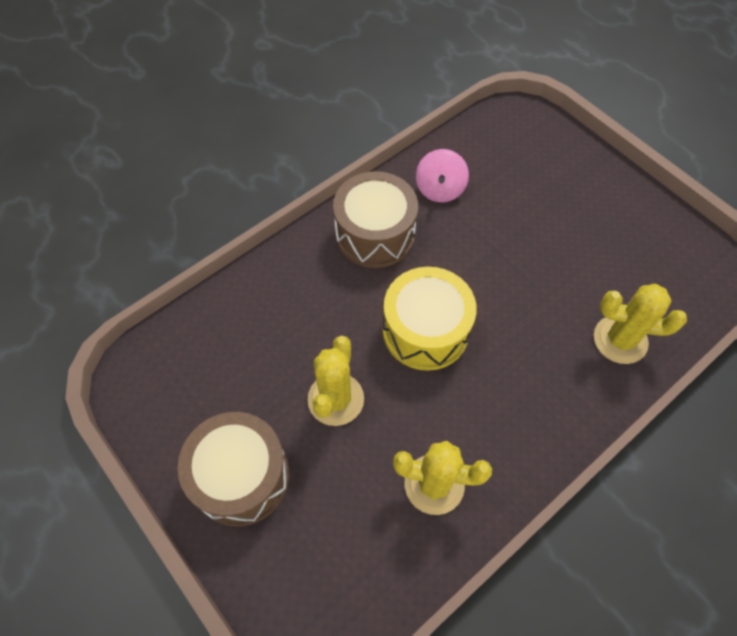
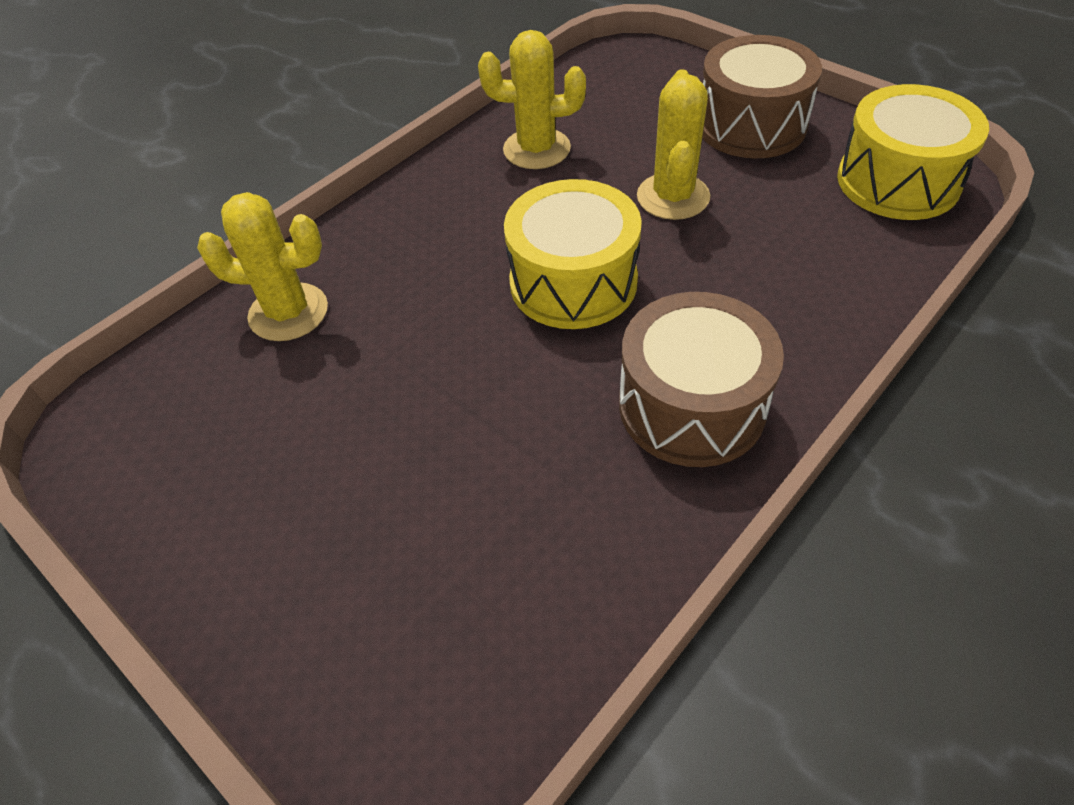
camera: 175 degrees right, 10 degrees down
(165, 381) = (898, 181): none -> yellow drum
(440, 189) = (590, 514): pink spinning top -> none

